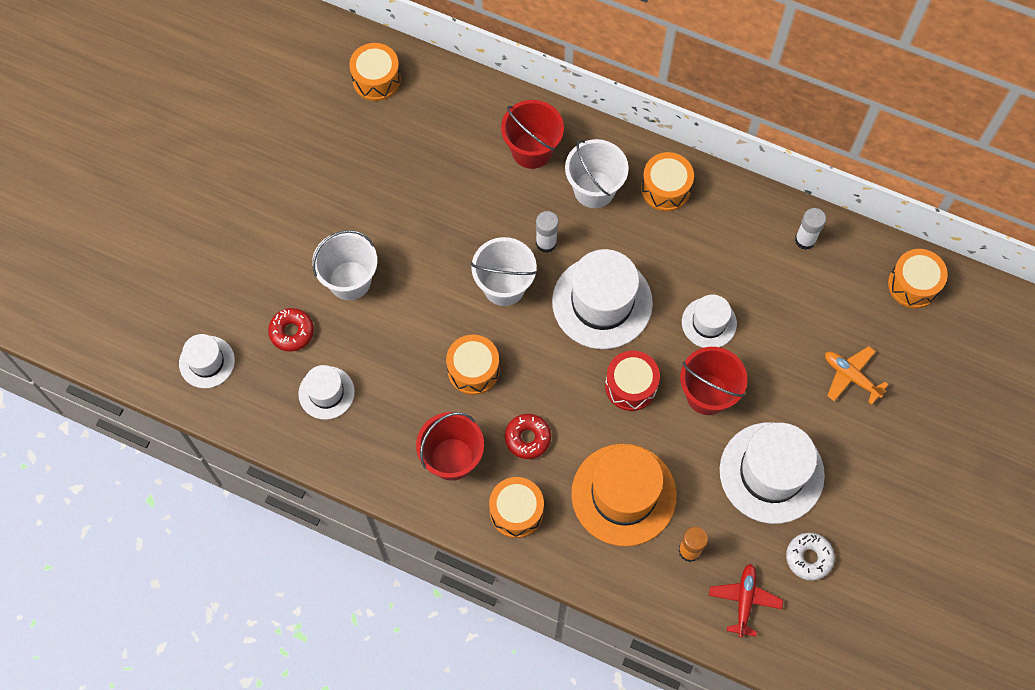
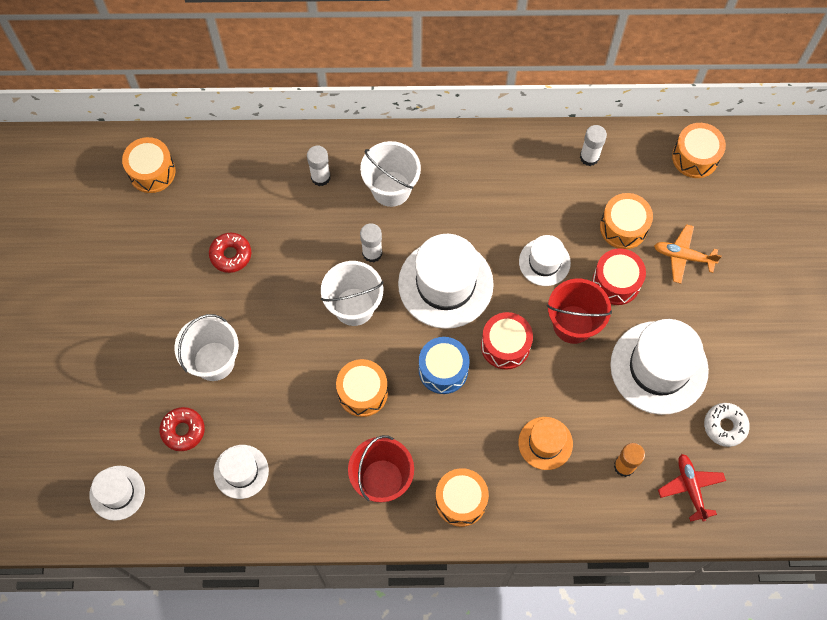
camera: 25 degrees left, 0 degrees up
(527, 438) = (439, 431): red donut -> red donut (231, 255)
(532, 150) = (320, 177): red bucket -> white glue stick
(559, 382) = (443, 370): none -> blue drum
(623, 494) = (545, 443): orange hat -> orange hat, size x0.55
(665, 188) = (452, 162): orange drum -> orange drum (623, 227)
(770, 372) = (616, 282): none -> red drum

